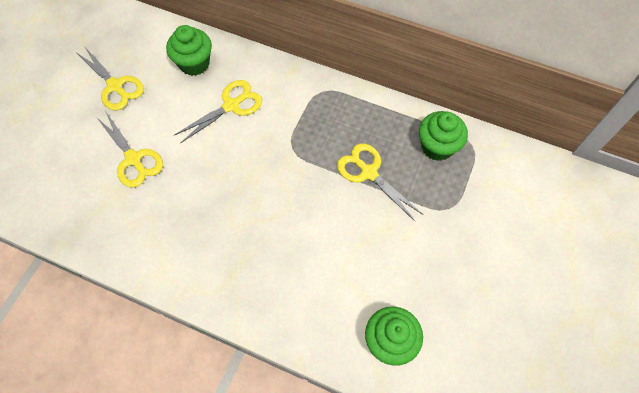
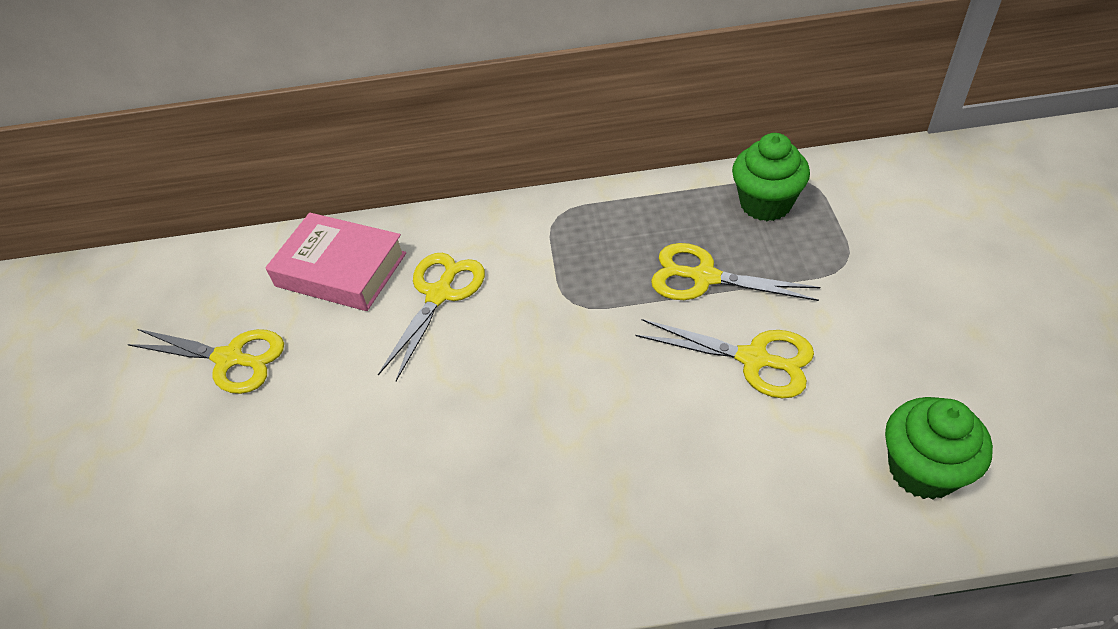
camera: 25 degrees left, 15 degrees down
(133, 159) = (333, 443): yellow scissors -> yellow scissors (753, 359)
(194, 63) = (341, 270): green cupcake -> pink book

